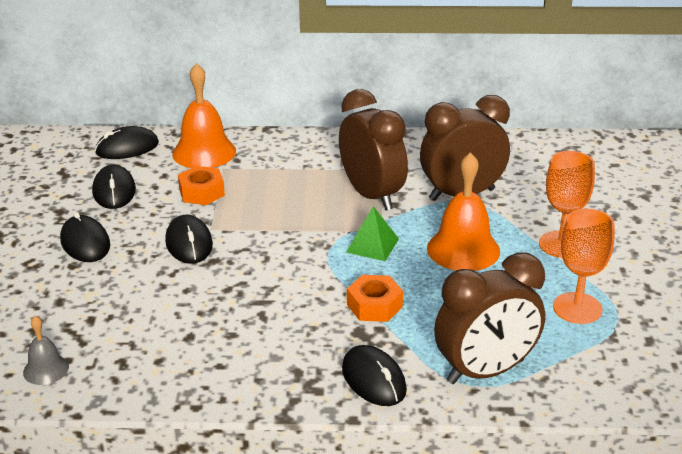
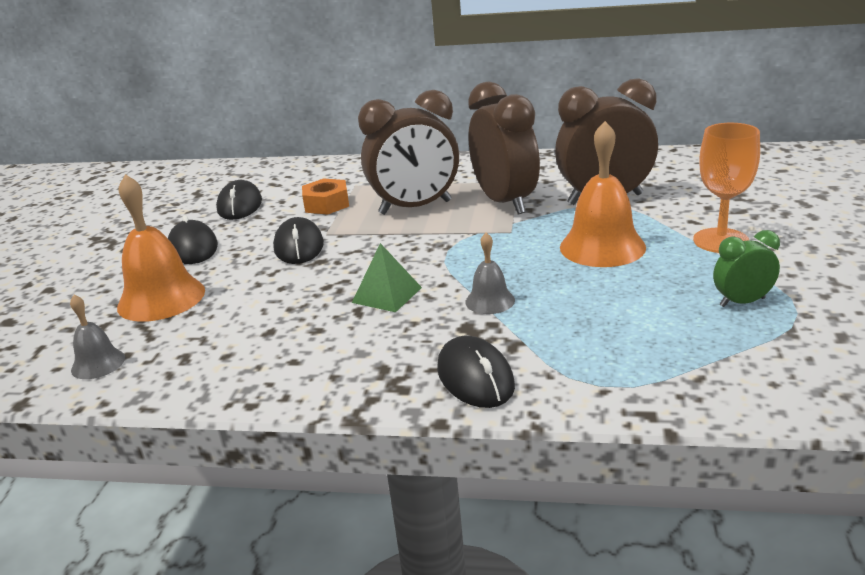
camera: 10 degrees right, 5 degrees down
(127, 148) = (266, 172): black mouse -> none
(204, 152) = (339, 173): orange bell -> orange bell (161, 298)
(372, 245) = (498, 245): green pyramid -> green pyramid (387, 295)
(374, 305) = (490, 301): orange nut -> grey bell
(485, 371) = (620, 369): brown clock -> brown clock (415, 207)
(577, 308) = (742, 302): orange goblet -> green clock

